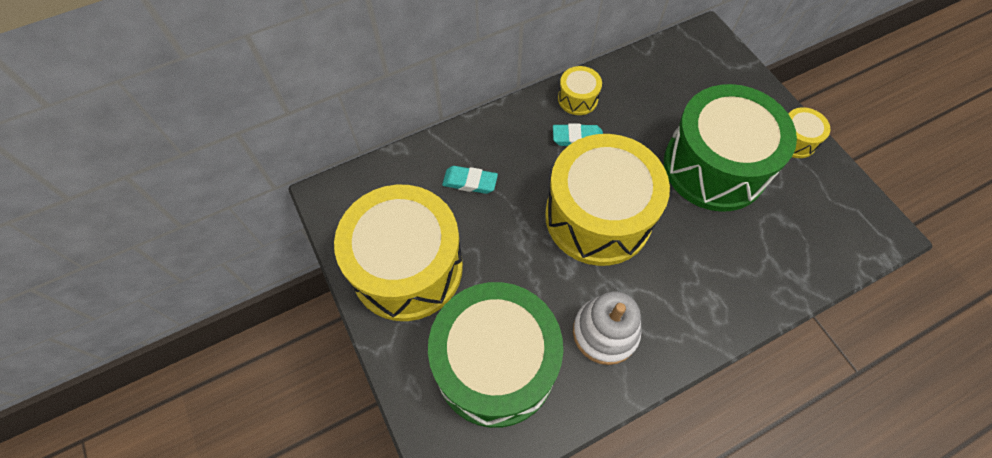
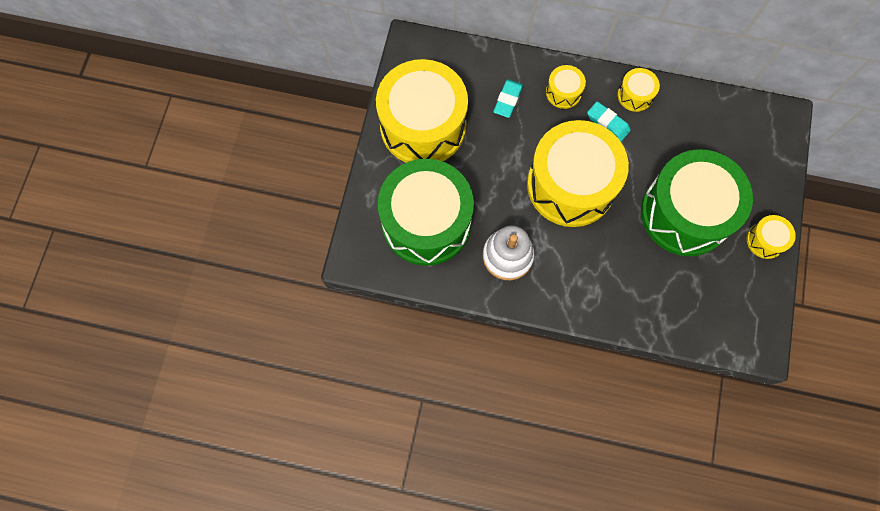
camera: 40 degrees right, 10 degrees up
(470, 182) = (508, 100): turquoise eraser -> turquoise eraser turned 60 degrees clockwise
(514, 139) = (563, 92): none -> yellow drum

